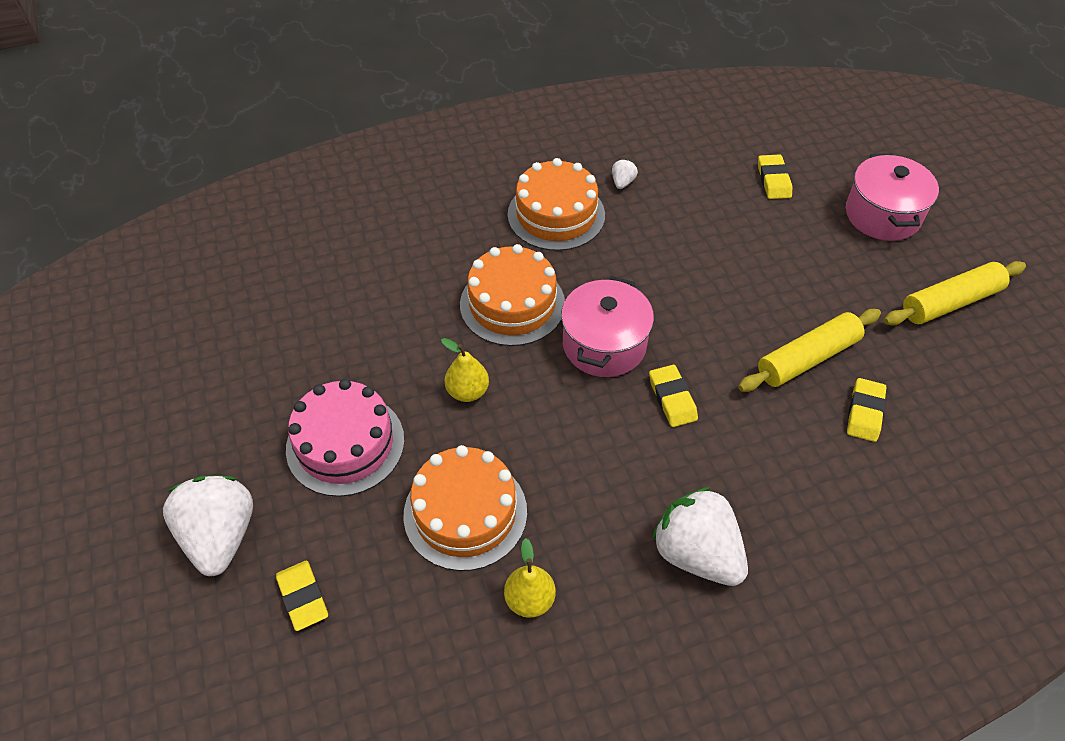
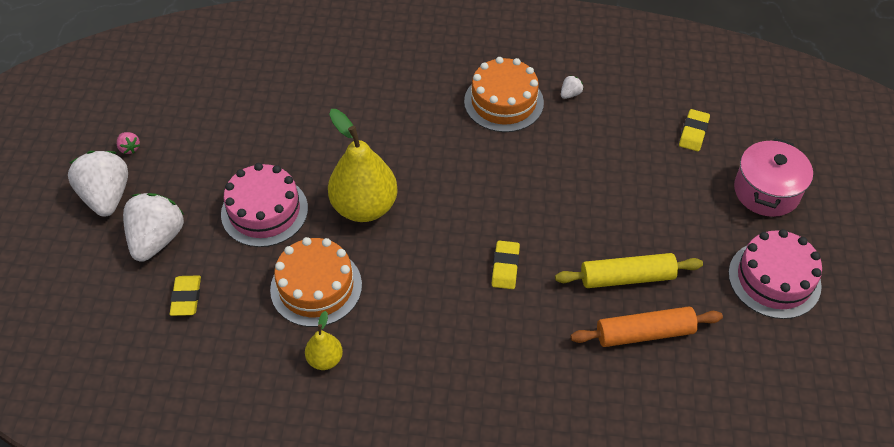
camera: 25 degrees right, 0 degrees up
(117, 431) = (129, 148): none -> pink strawberry
(467, 391) = (364, 207): yellow pear -> yellow pear, size x2.03
(512, 304) = (431, 157): orange cake -> none
(604, 344) = (480, 210): pink pot -> none
(696, 553) = (455, 377): white strawberry -> white strawberry (107, 197)
(864, 412) = (644, 333): yellow eraser -> orange rolling pin
(950, 302) = (774, 279): yellow rolling pin -> pink cake

